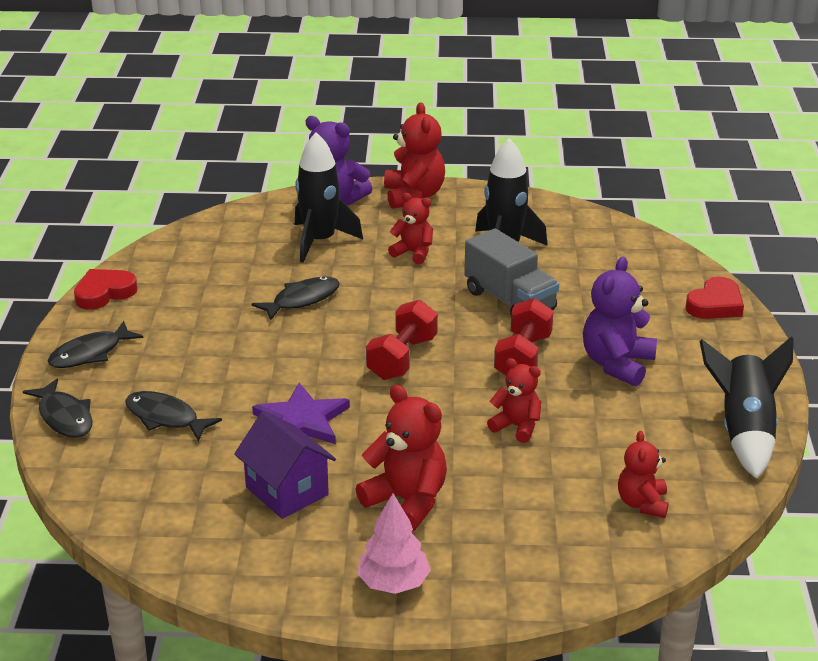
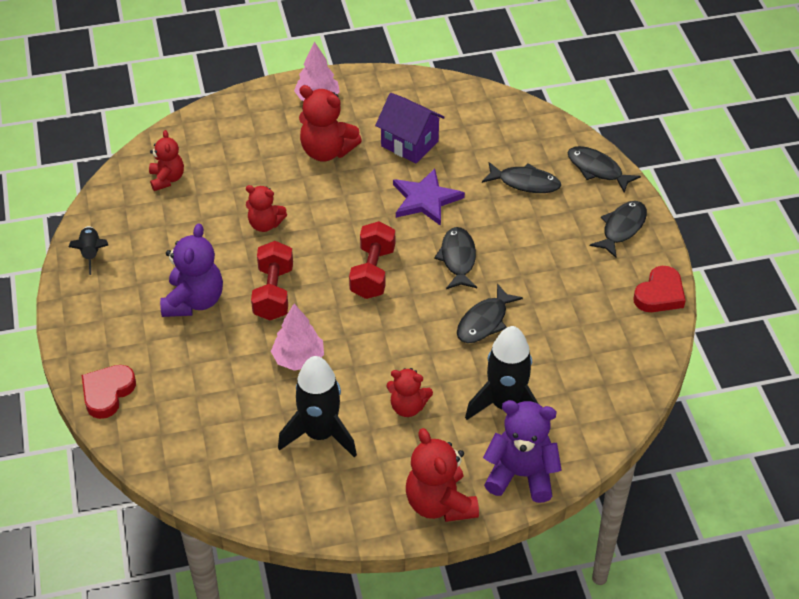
camera: 165 degrees right, 15 degrees up
(298, 355) = (458, 259): none -> black fish
(510, 301) = (298, 359): grey truck -> pink tree
(744, 431) = (91, 253): black rocket -> black rocket, size x0.54

